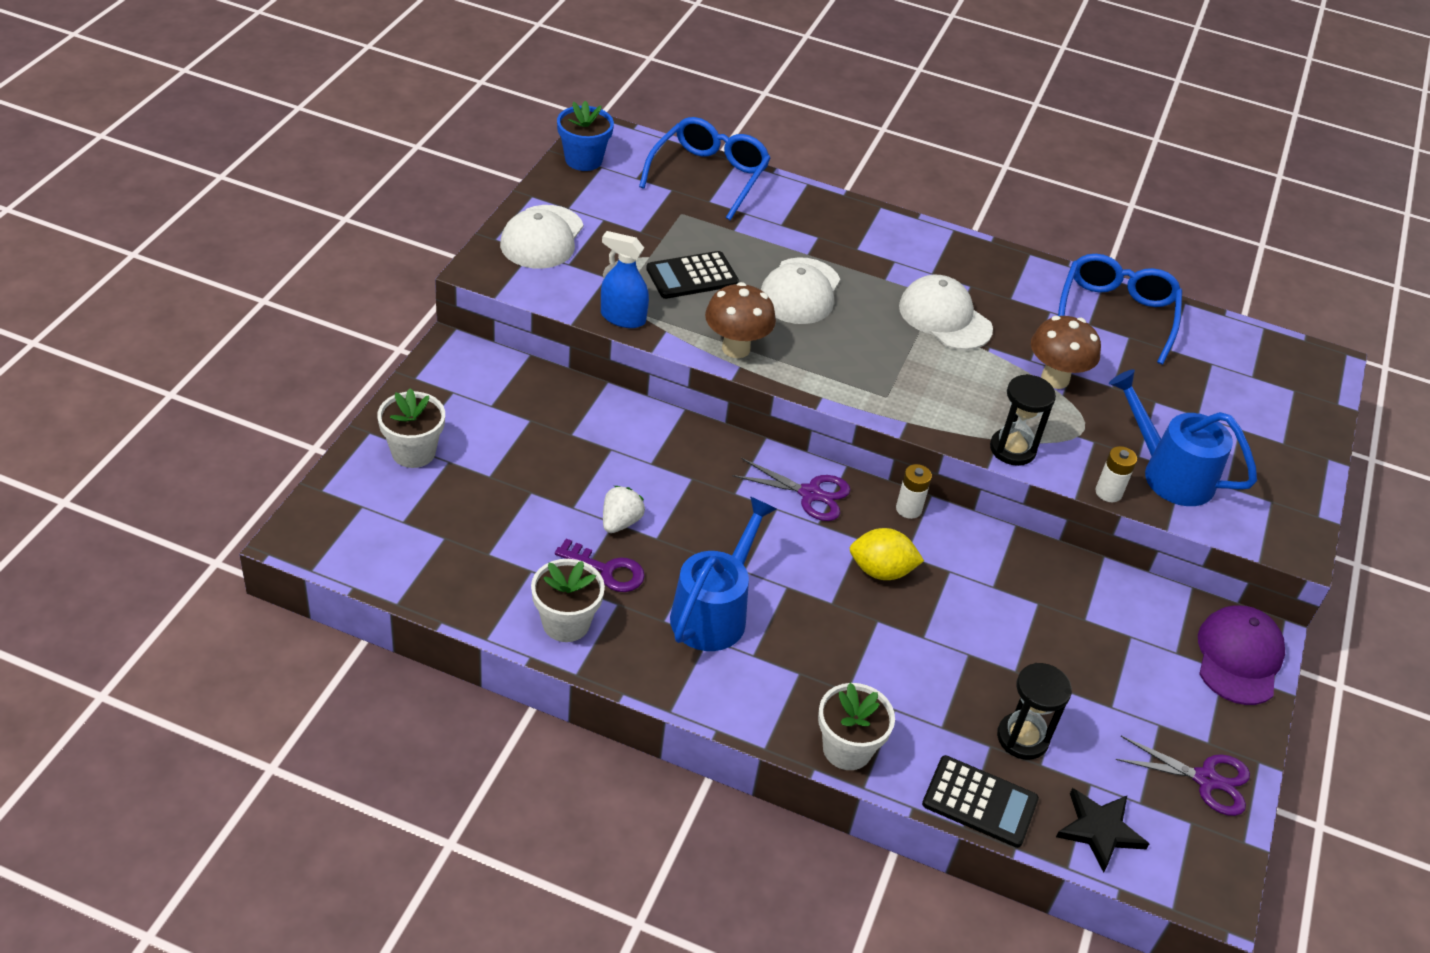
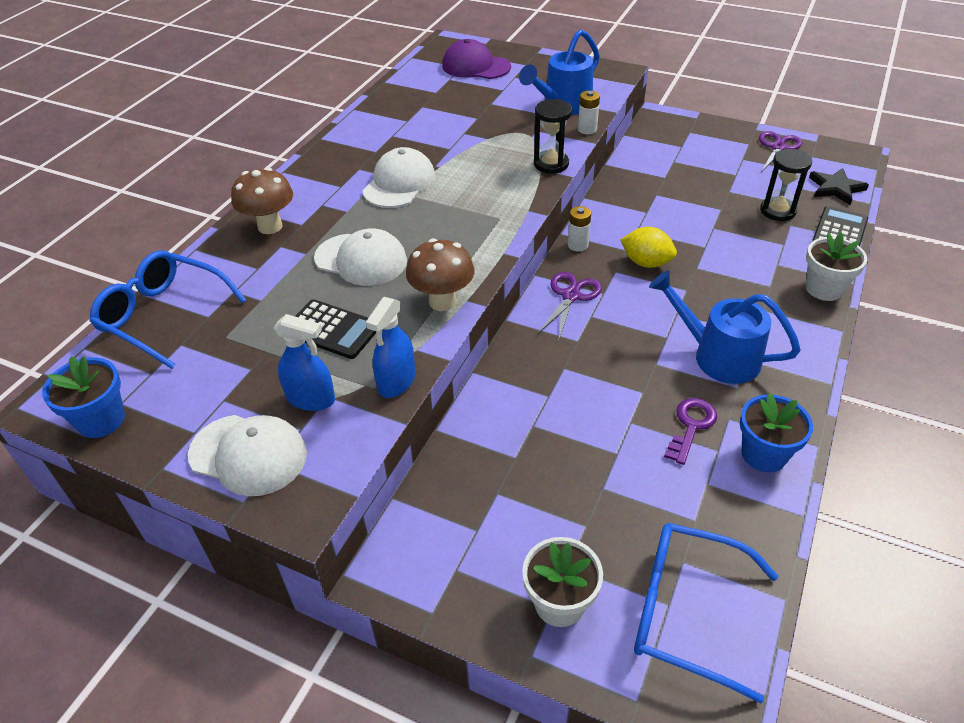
camera: 80 degrees left, 0 degrees up
(566, 623) = (764, 454): white flower pot -> blue flower pot
(603, 267) = (311, 399): none -> blue spray bottle
(620, 522) = (629, 417): white strawberry -> none
(692, 276) = (332, 330): black calculator -> black calculator turned 45 degrees counterclockwise
(881, 571) = (646, 263): yellow lemon -> yellow lemon turned 75 degrees counterclockwise
(945, 317) = (399, 183): white cap -> white cap turned 150 degrees clockwise
(1055, 379) = (471, 140): brown mushroom -> brown mushroom (270, 226)
(1115, 315) = (397, 109): blue glasses -> blue glasses (687, 612)
(1239, 657) = (678, 125): purple cap -> purple cap (476, 66)

